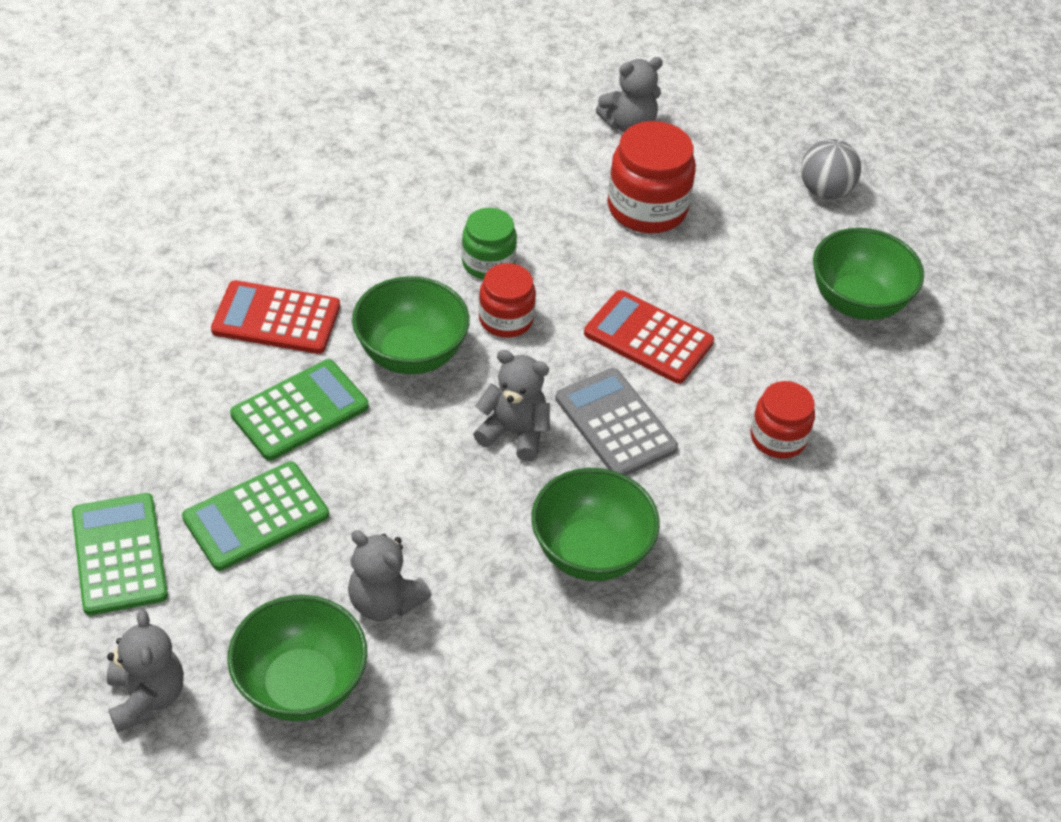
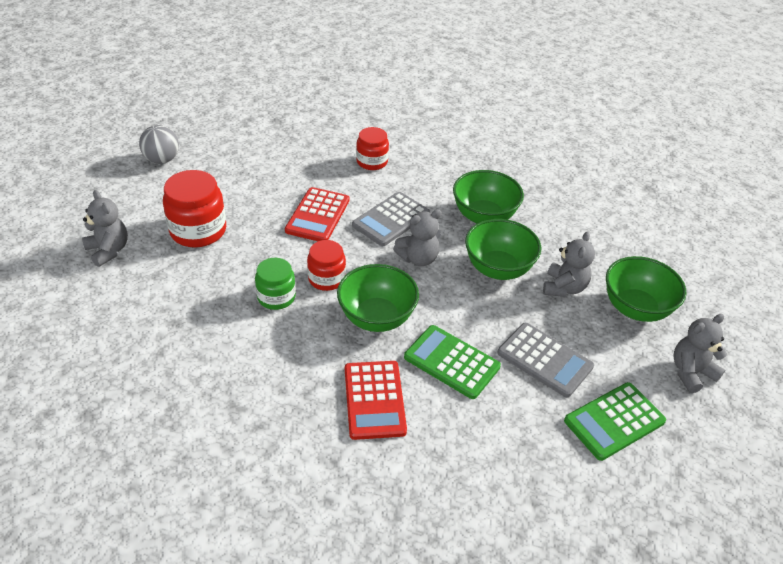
camera: 105 degrees left, 5 degrees down
(256, 517) = (544, 360): green calculator -> grey calculator
(514, 433) = (418, 258): grey teddy bear -> grey teddy bear turned 120 degrees counterclockwise
(857, 302) = (257, 142): green bowl -> green bowl (498, 269)

